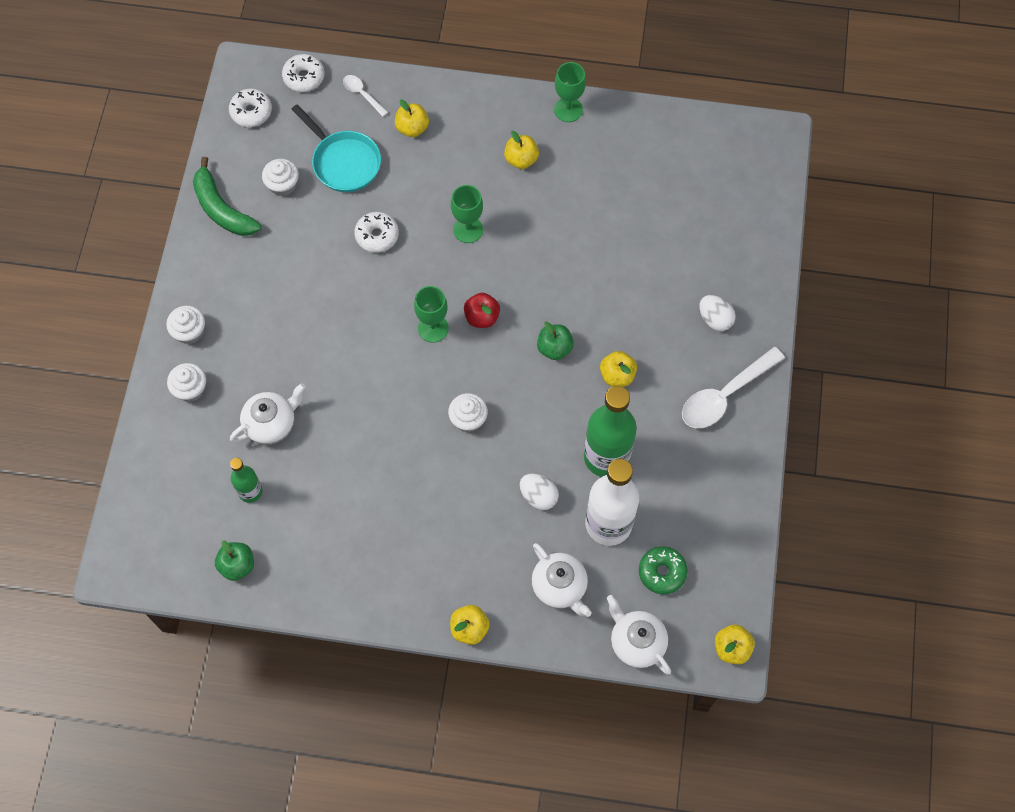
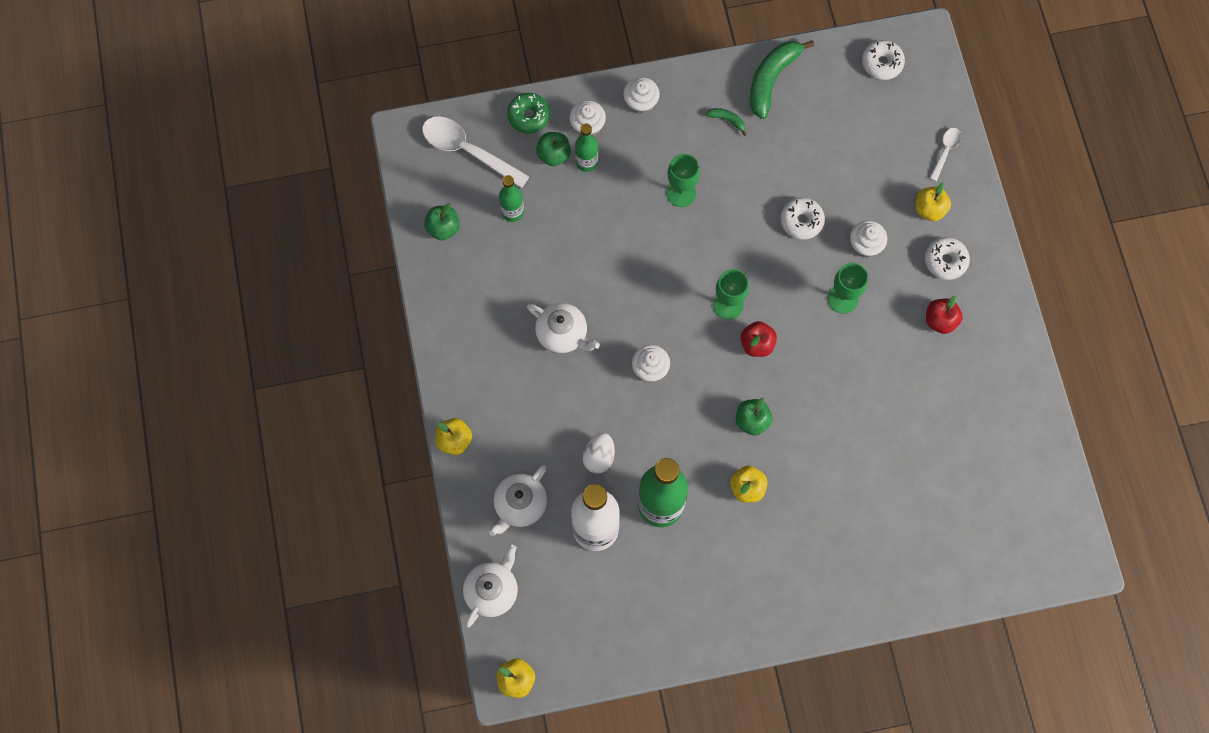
camera: 70 degrees right, 5 degrees up
(207, 431) = (554, 155): none -> green apple
(229, 403) = (586, 162): none -> green bottle
(245, 262) = (727, 120): none -> green banana
(271, 423) = (581, 204): white teapot -> white teapot (563, 334)
(283, 185) = (818, 120): white cupcake -> white cupcake (865, 245)
(304, 77) = (940, 93): white donut -> white donut (945, 261)
(344, 162) = (865, 163): turquoise pan -> none
(521, 159) = (940, 320): yellow apple -> red apple
(568, 109) = (1016, 345): green goblet -> green goblet (681, 193)
(662, 572) = (566, 593): green donut -> green donut (529, 116)
(715, 319) = (844, 562): white egg -> none
(725, 395) = (767, 596): white spoon -> white spoon (467, 151)

